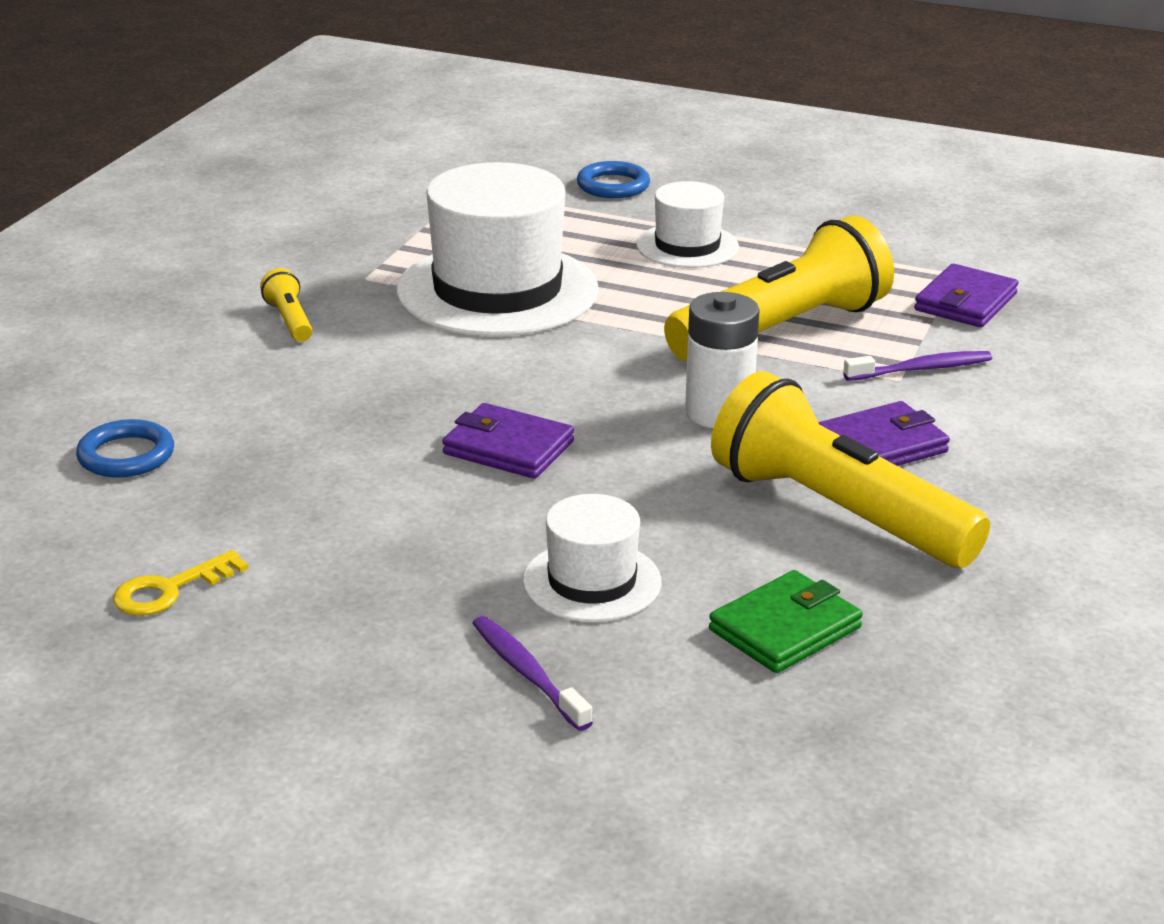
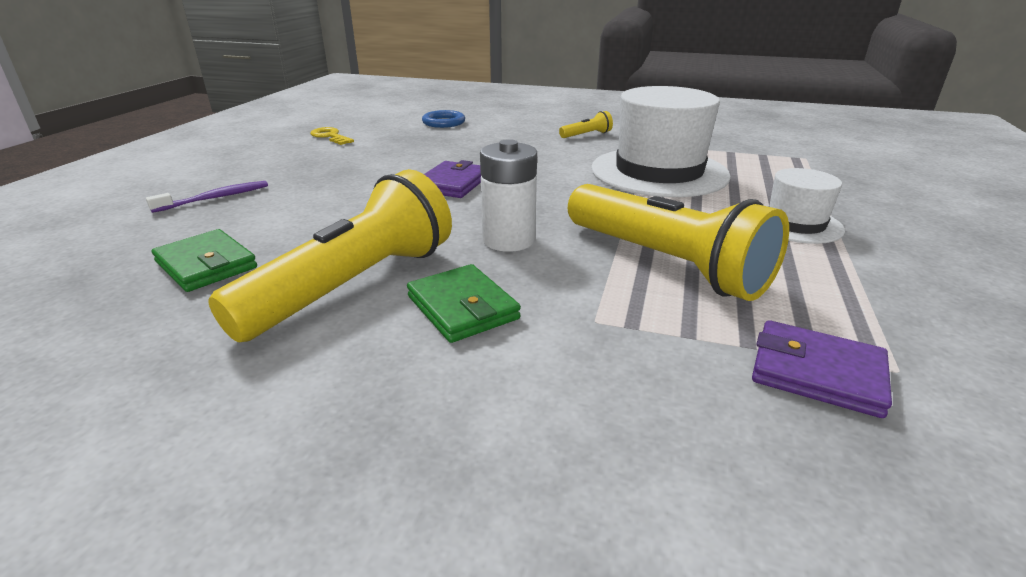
camera: 85 degrees right, 0 degrees up
(592, 581) = (296, 209): white hat -> none
(613, 185) = (878, 196): blue ring -> none
(881, 445) = (462, 308): purple wallet -> green wallet
(921, 369) = (623, 334): purple toothbrush -> none

